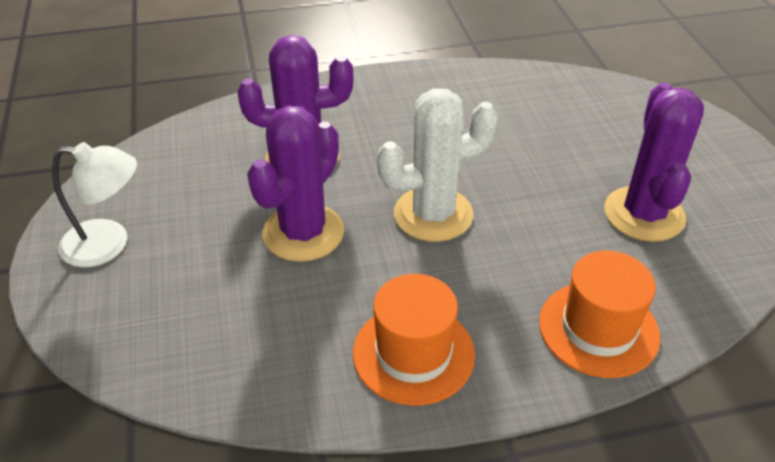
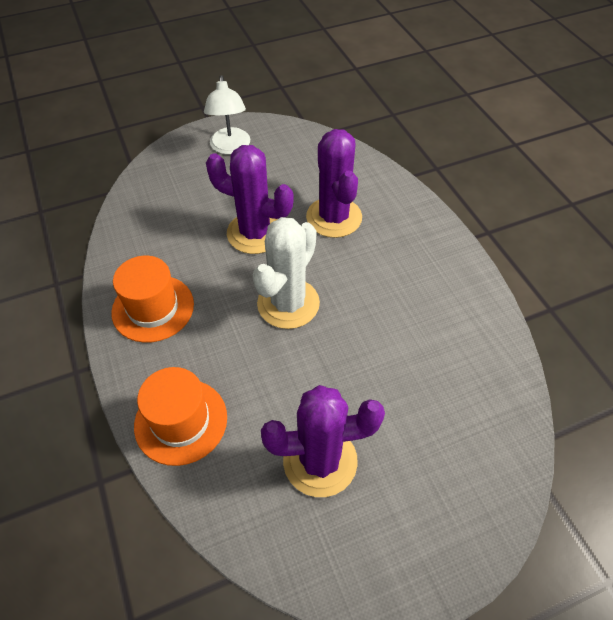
camera: 80 degrees right, 10 degrees up
(433, 214) = (288, 303): white cactus -> white cactus turned 60 degrees clockwise

